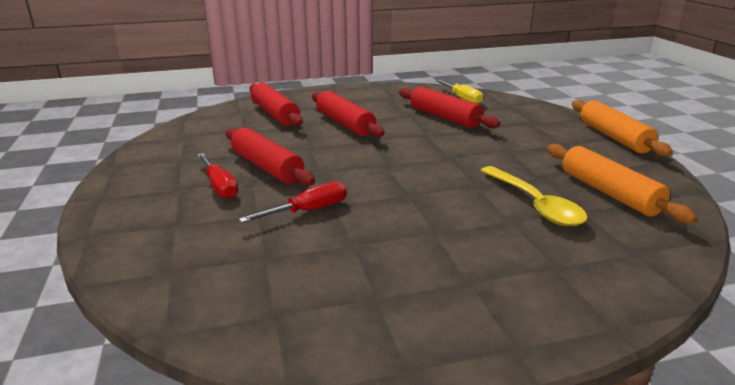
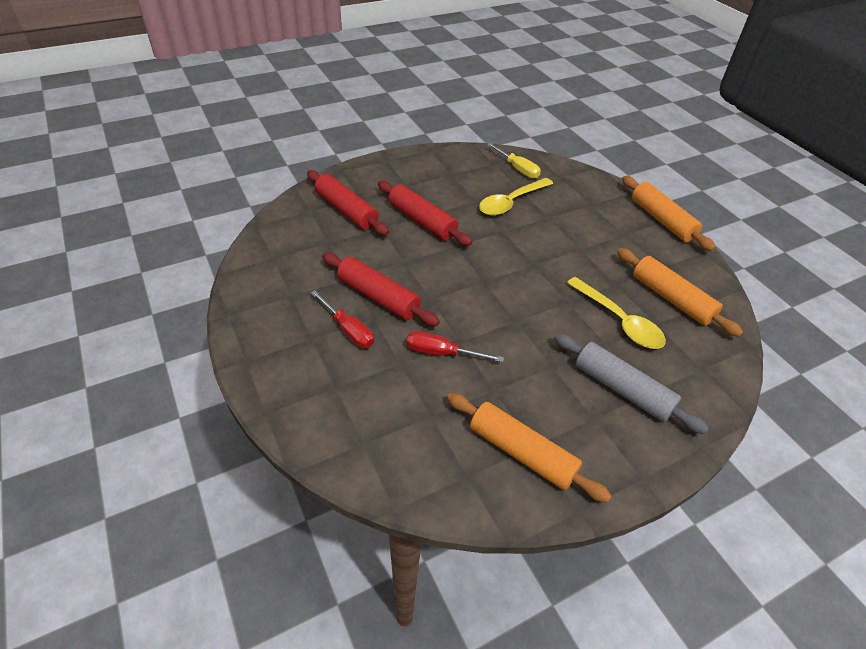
camera: 15 degrees left, 20 degrees up
(308, 211) = (441, 353): red screwdriver -> red screwdriver turned 120 degrees counterclockwise
(357, 302) = (521, 452): none -> orange rolling pin
(444, 117) = (511, 202): red rolling pin -> yellow spoon
(517, 260) = (622, 389): none -> grey rolling pin

